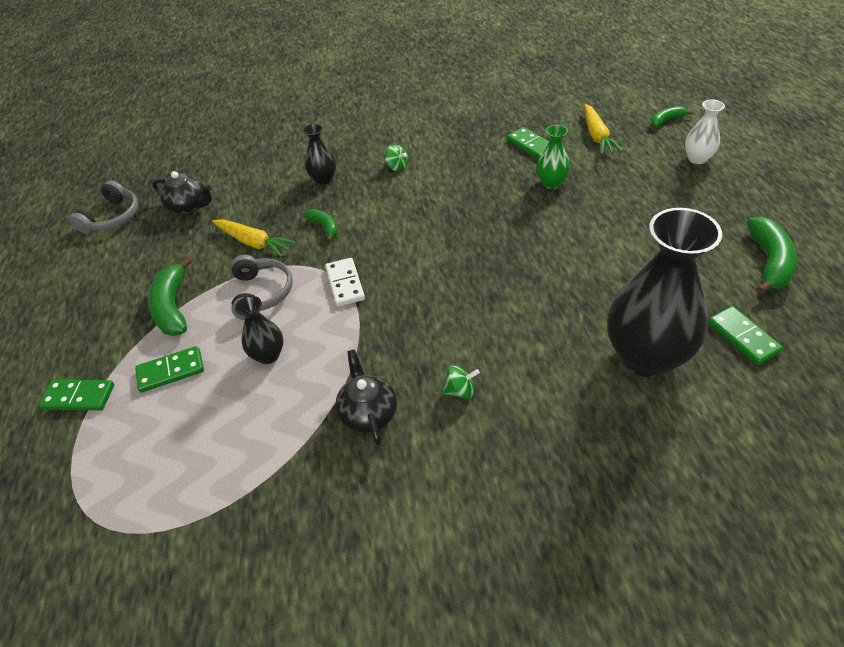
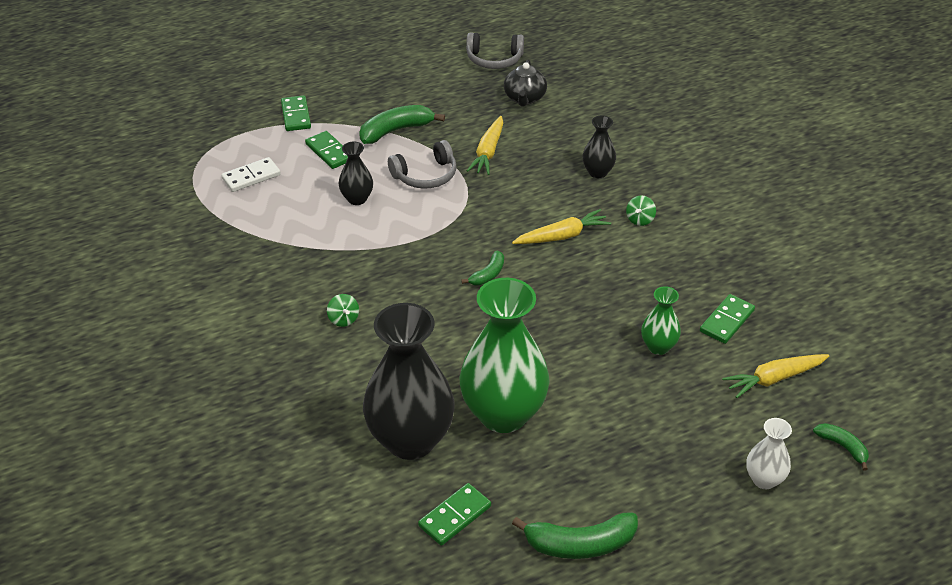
camera: 70 degrees right, 5 degrees down
(324, 227) = (525, 191): green banana -> green banana (488, 274)
(345, 284) = (451, 223): white domino -> white domino (251, 177)
(368, 413) = (310, 269): black teapot -> none
(398, 213) = (562, 236): none -> yellow carrot
(617, 285) = (503, 414): none -> green vase

